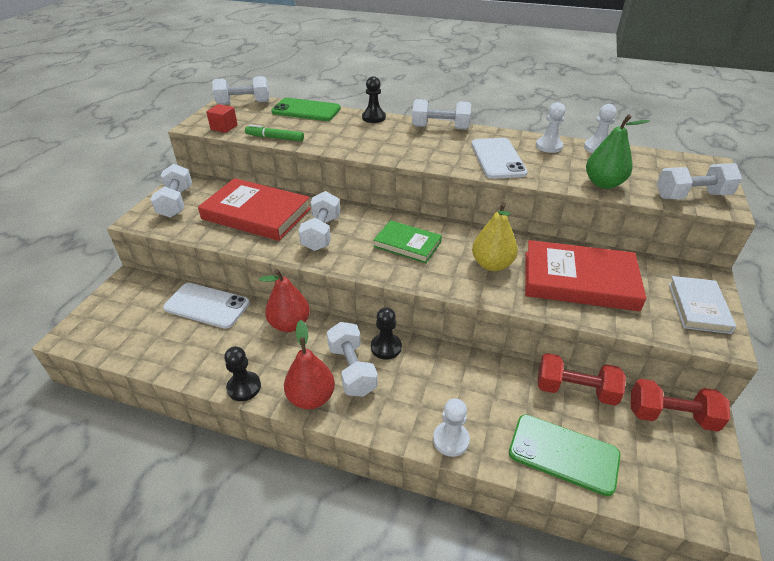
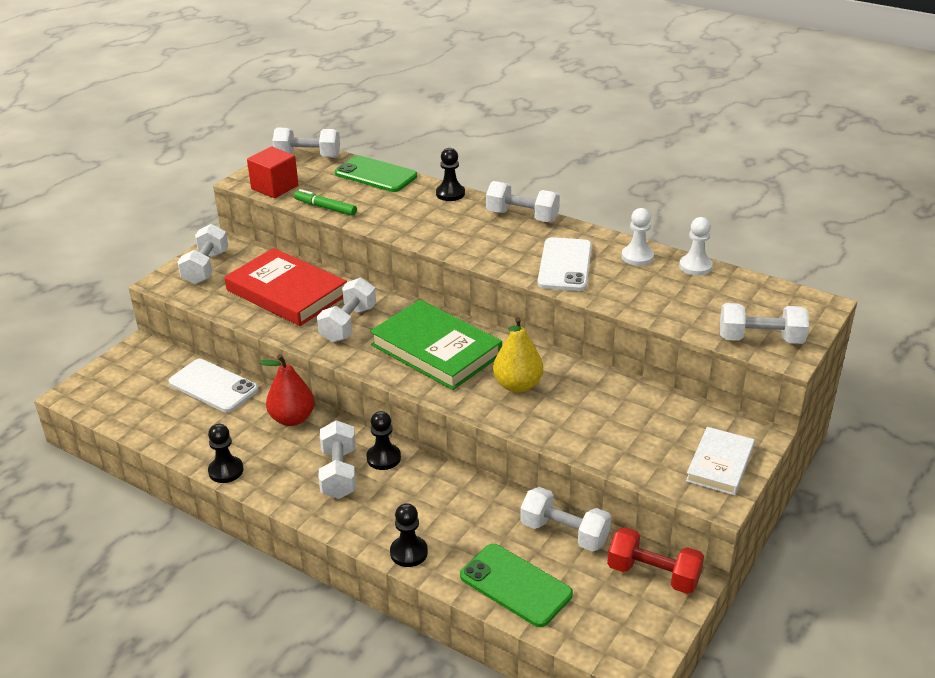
camera: 15 degrees right, 5 degrees down
(224, 127) = (275, 187): red cube -> red cube, size x1.50
(311, 398) = (288, 491): red pear -> none
(407, 244) = (436, 350): green book -> green book, size x1.70
(451, 440) = (409, 552): white pawn -> black pawn
(575, 390) = (564, 533): red dumbbell -> white dumbbell
(579, 280) = (605, 416): red book -> none
(603, 183) = (667, 311): green pear -> none

